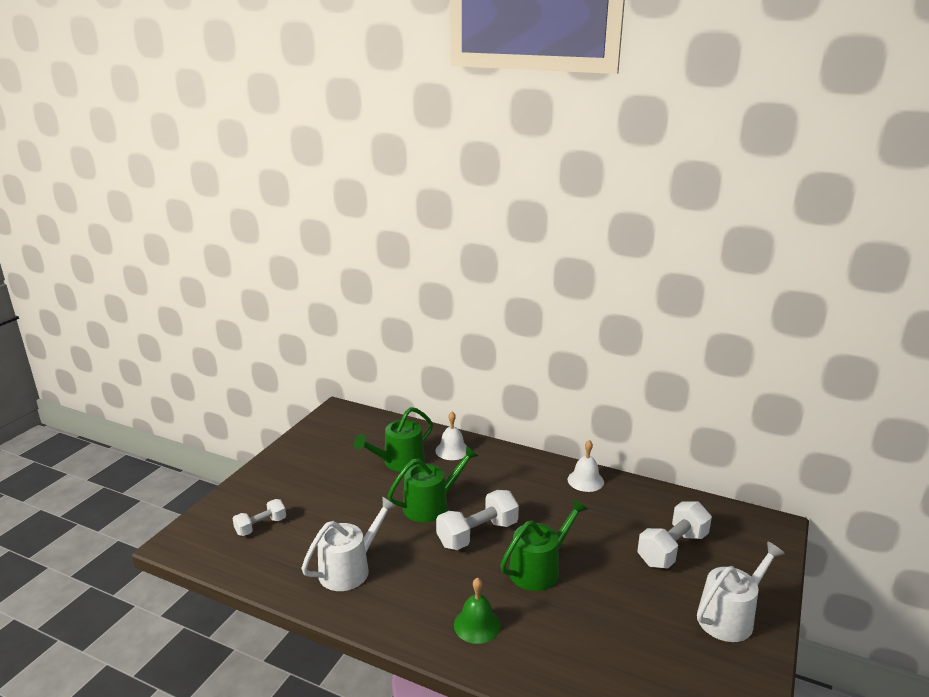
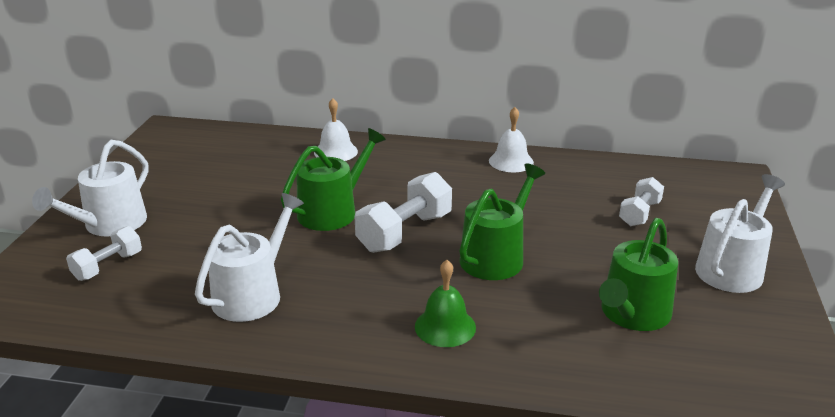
camera: 15 degrees left, 5 degrees up
(272, 490) = (109, 224): none -> white watering can
(399, 462) = (273, 172): green watering can -> green watering can (632, 314)
(672, 549) = (639, 213): white dumbbell -> white dumbbell, size x0.61

